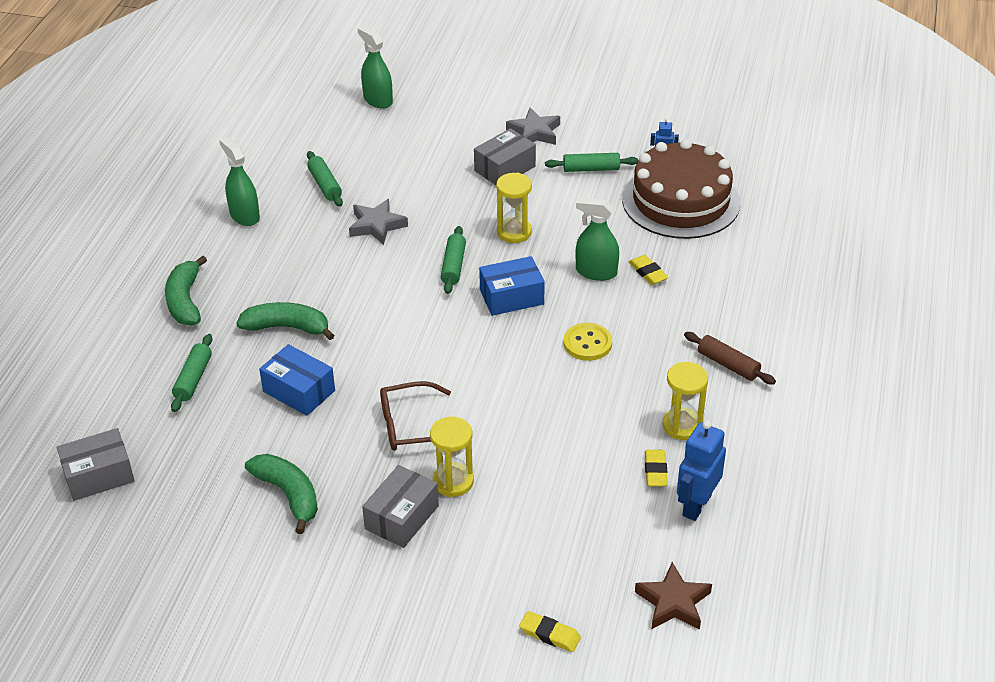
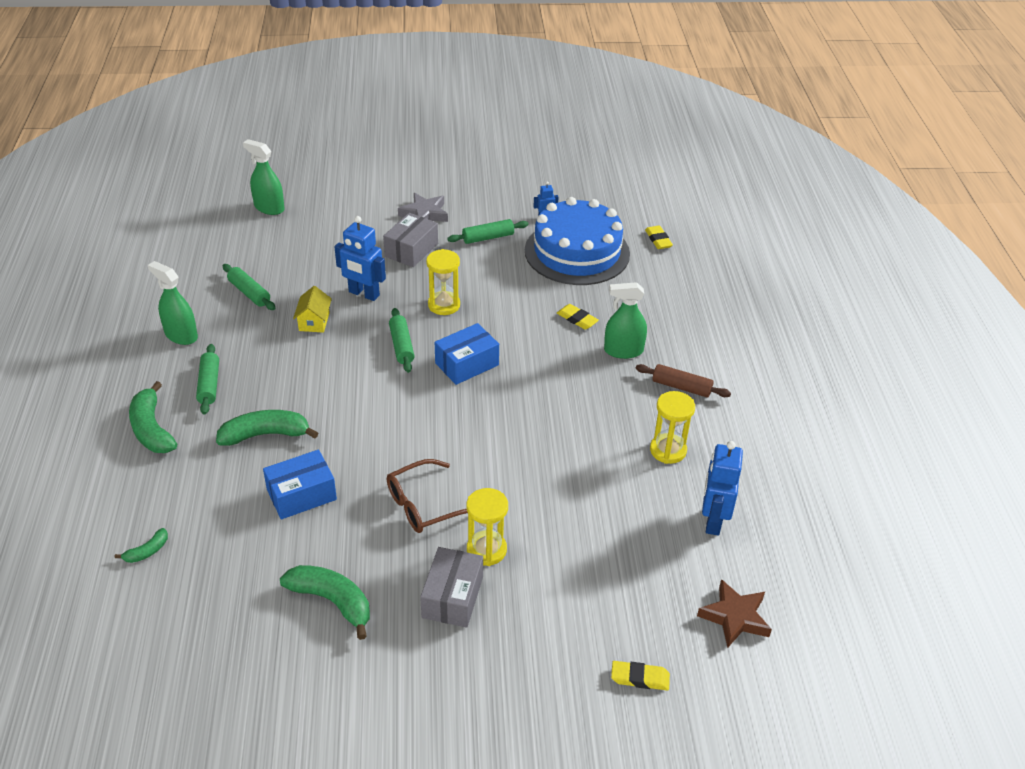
camera: 20 degrees left, 0 degrees up
(99, 475) = (125, 629): grey box -> none
(141, 412) = (147, 551): none -> green banana
(193, 379) = (189, 505): green rolling pin -> green rolling pin (209, 384)
(299, 391) = (301, 495): blue box -> blue box turned 45 degrees counterclockwise
(376, 225) = (314, 321): grey star -> yellow house
(437, 206) = (364, 294): none -> blue robot
(587, 343) = (553, 393): yellow button -> none
(596, 272) = (532, 327): green spray bottle -> green spray bottle (623, 351)
(655, 471) = (664, 497): yellow eraser -> yellow eraser (658, 240)
(680, 201) = (577, 252): brown cake -> blue cake

